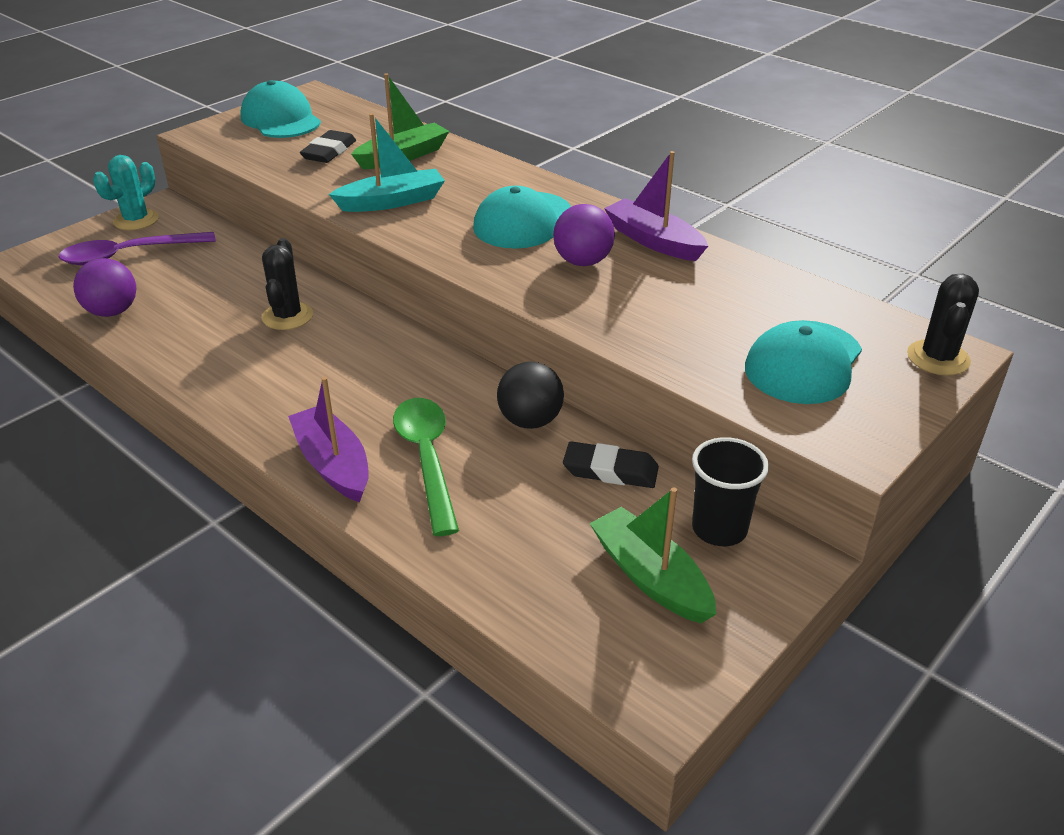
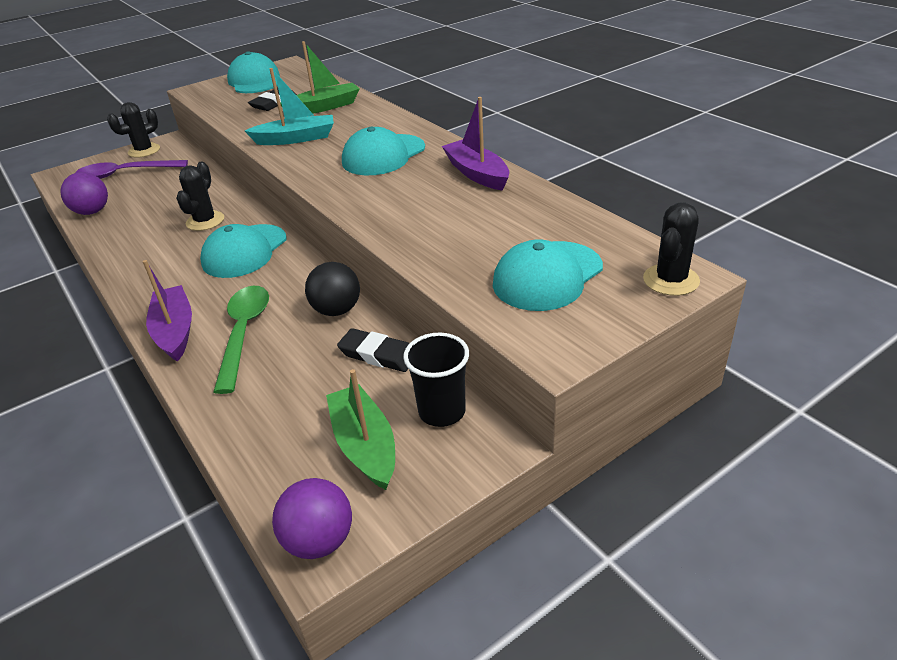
camera: 15 degrees right, 0 degrees up
(136, 220) = (144, 151): turquoise cactus -> black cactus
(366, 354) = (244, 251): none -> turquoise cap
(583, 261) = (411, 187): purple ball -> purple ball (319, 540)

